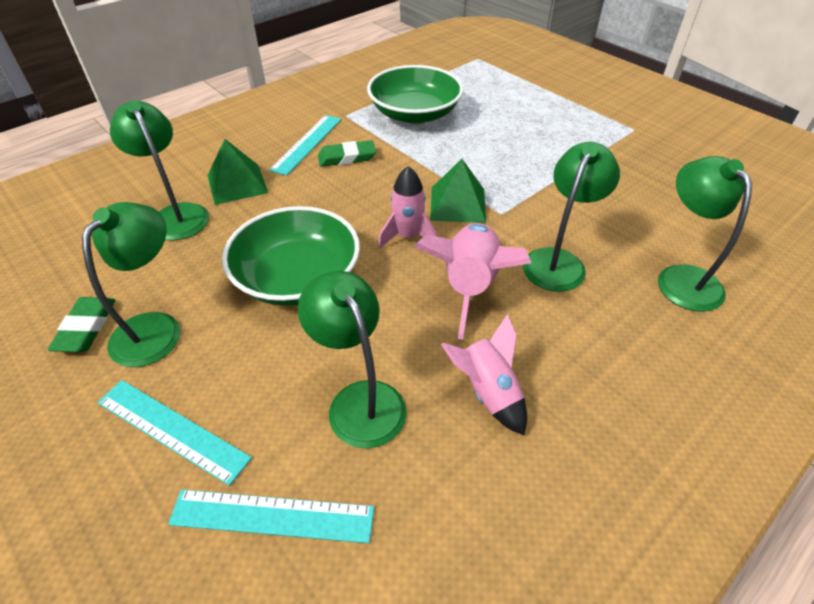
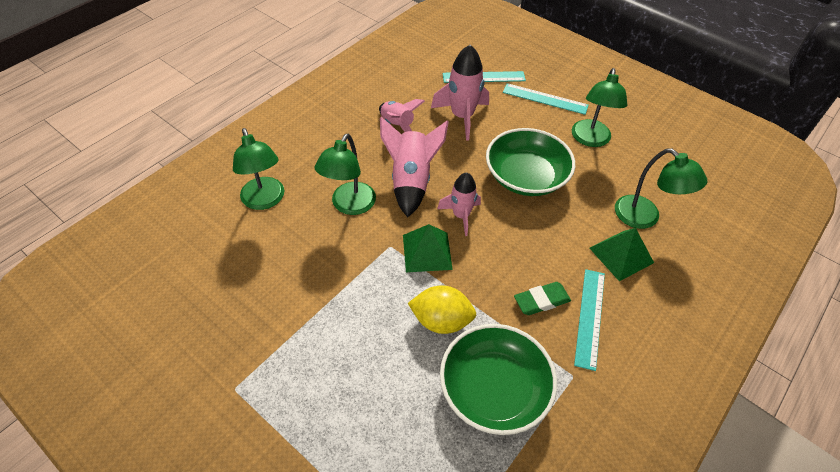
camera: 170 degrees right, 5 degrees up
(86, 328) = (629, 136): green eraser -> none
(359, 400) = (462, 116): green lamp -> pink rocket
(451, 152) = (441, 321): none -> yellow lemon

